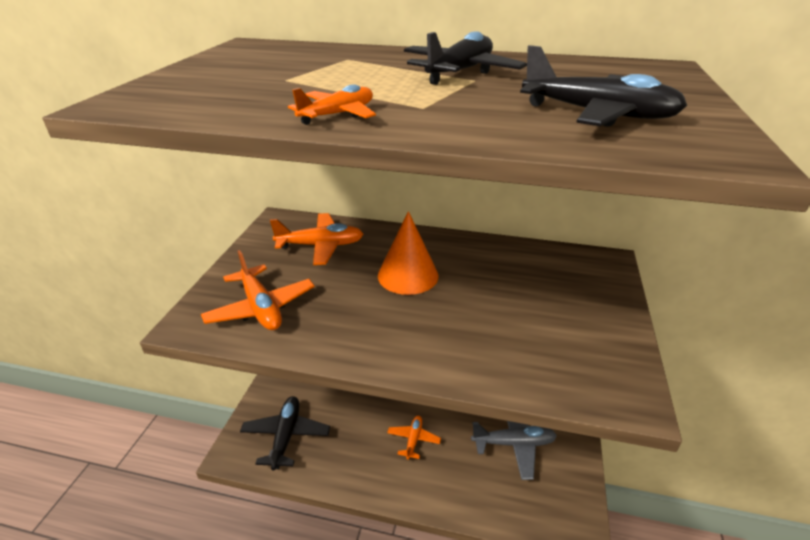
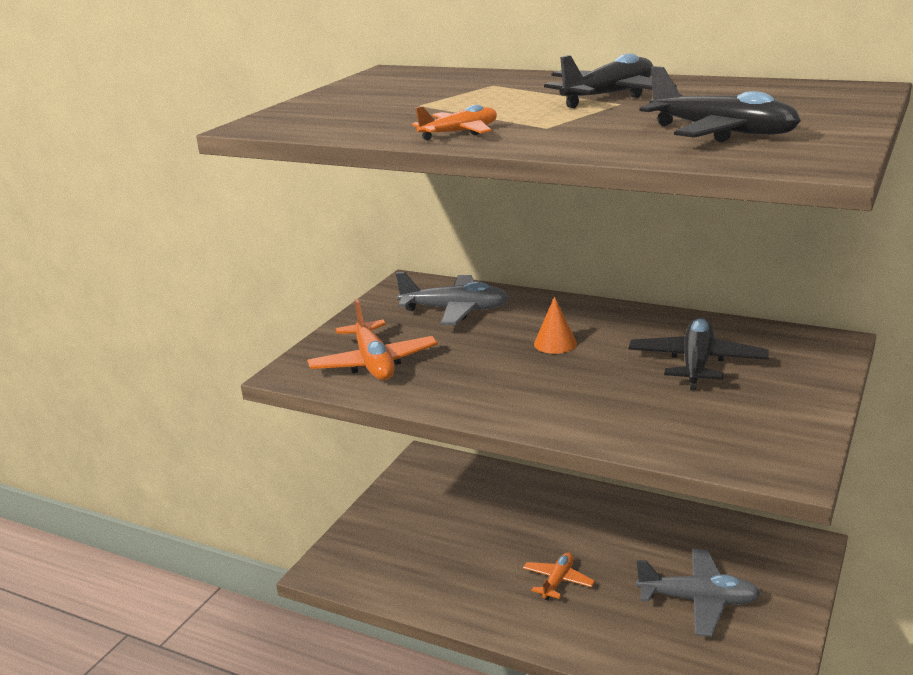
camera: 15 degrees right, 10 degrees down
(286, 436) = (391, 560): black plane -> black plane (696, 363)
(320, 245) = (455, 310): orange plane -> grey plane
(408, 275) = (555, 343): orange cone -> orange cone, size x0.56

